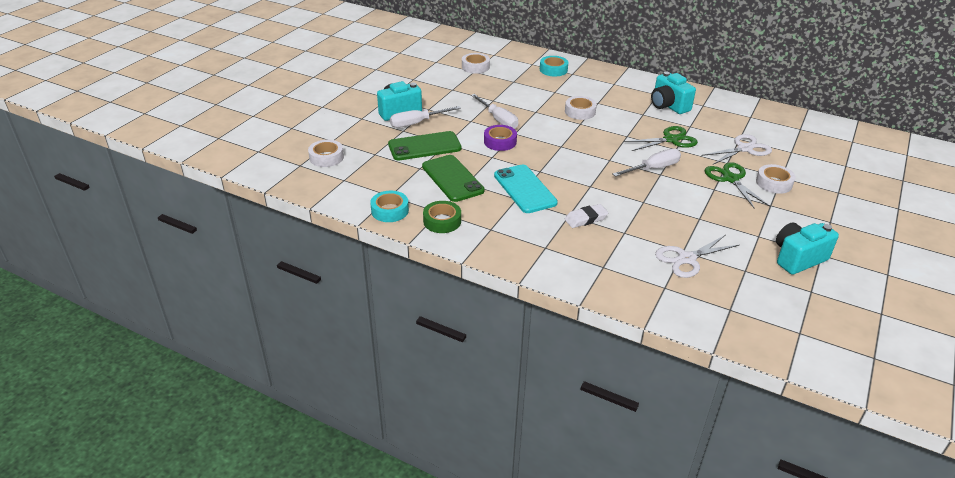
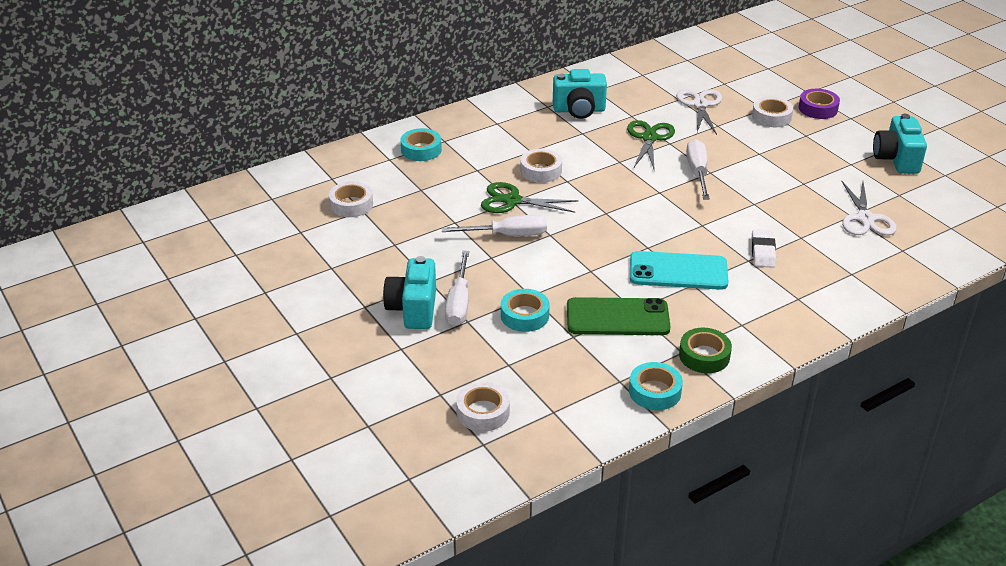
camera: 60 degrees left, 0 degrees up
(424, 146) = (524, 315): green phone -> turquoise tape
(500, 142) = (561, 252): purple tape -> purple tape (818, 109)
(730, 179) = (748, 136): green scissors -> green scissors (512, 201)

